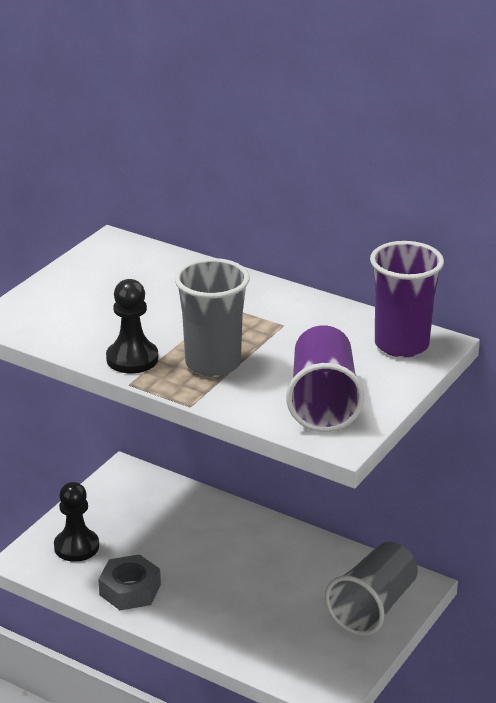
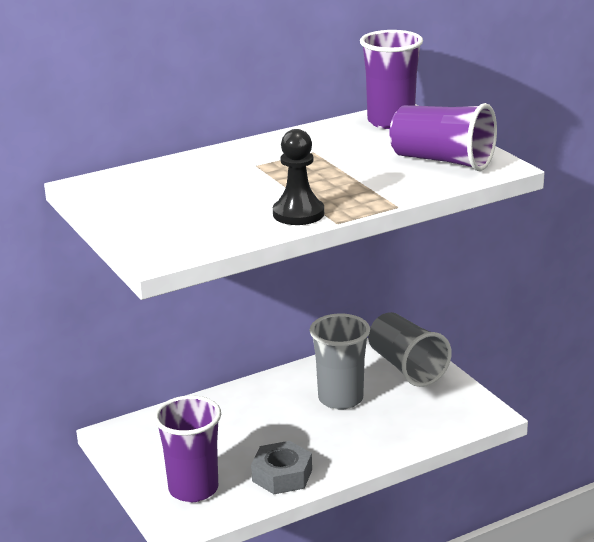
camera: 60 degrees left, 5 degrees down
(76, 547) = (193, 489): black pawn -> purple cup
(213, 364) = (343, 186): grey cup -> grey cup (340, 399)

